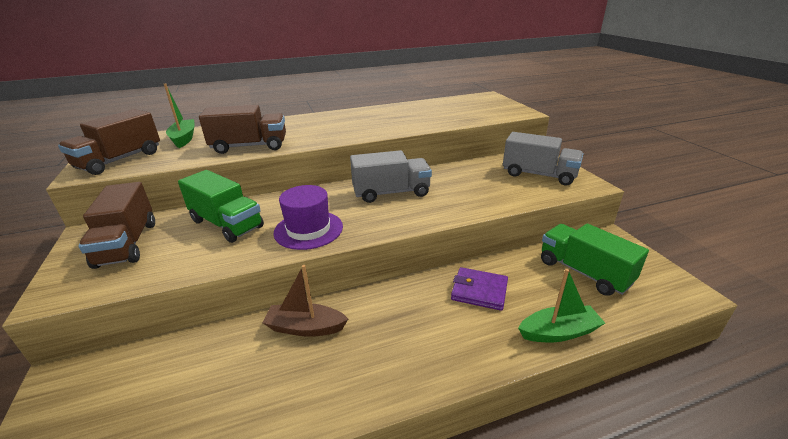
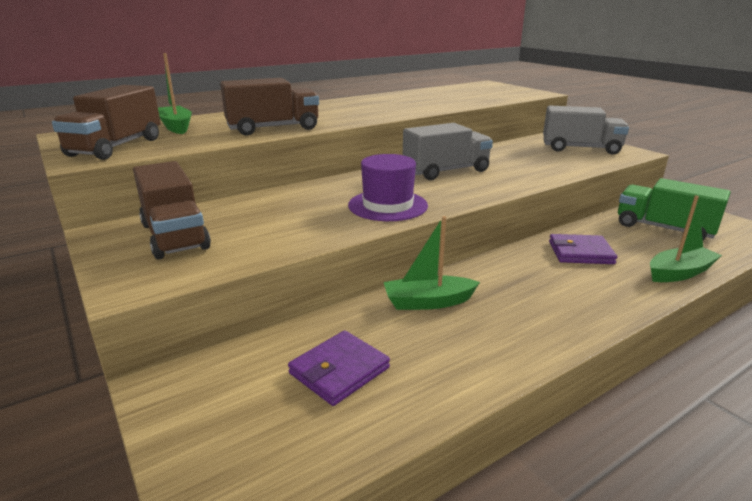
camera: 15 degrees left, 5 degrees down
(185, 390) = (339, 371): none -> purple wallet
(226, 224) = (284, 209): green truck -> none
(305, 327) = (428, 302): brown boat -> green boat

